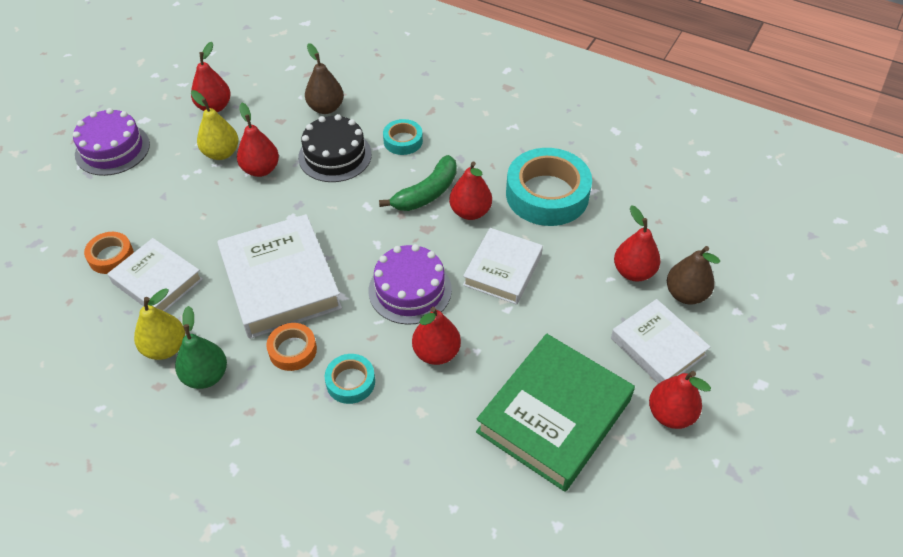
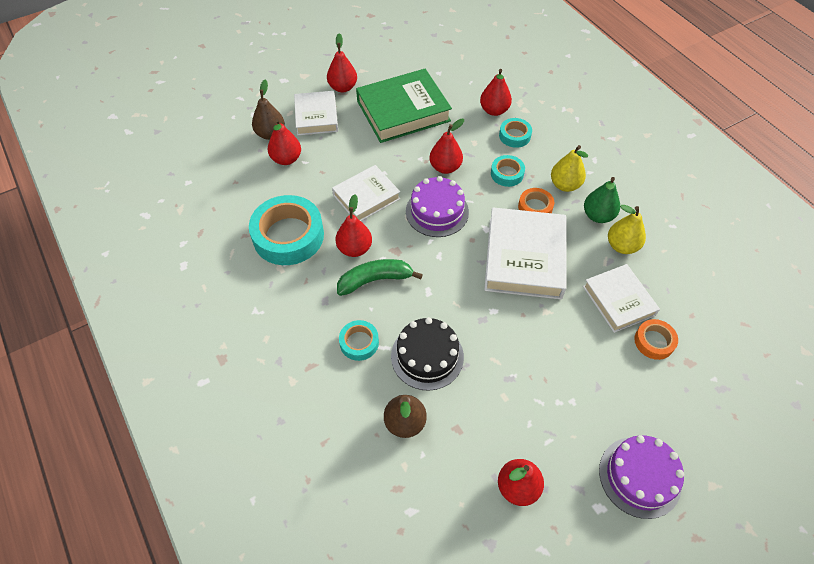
camera: 150 degrees left, 5 degrees up
(221, 153) = (530, 413): yellow pear -> yellow pear (565, 185)
(261, 169) = (500, 373): red pear -> red pear (494, 110)
(369, 453) = (514, 136): none -> turquoise tape

